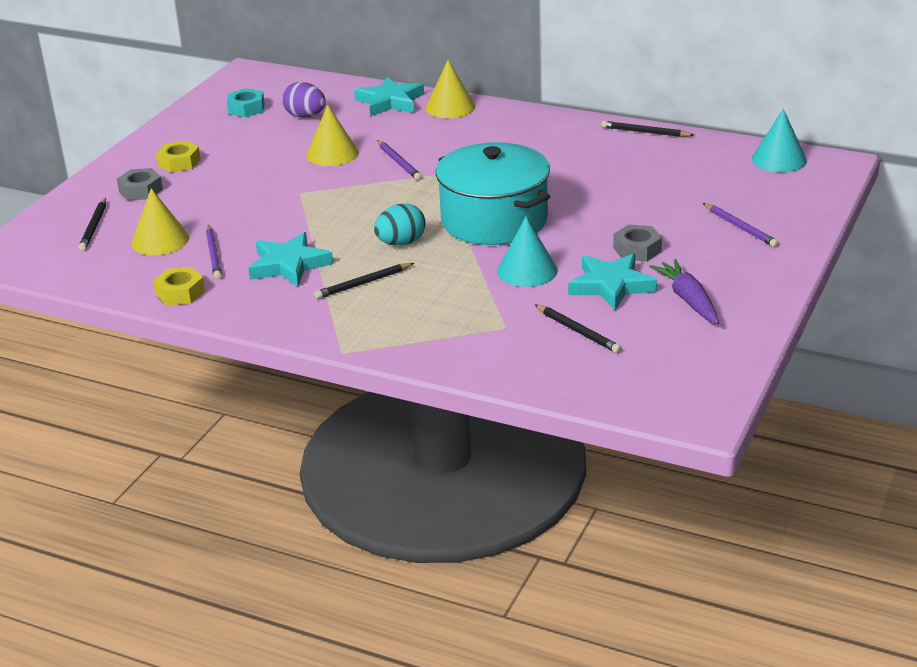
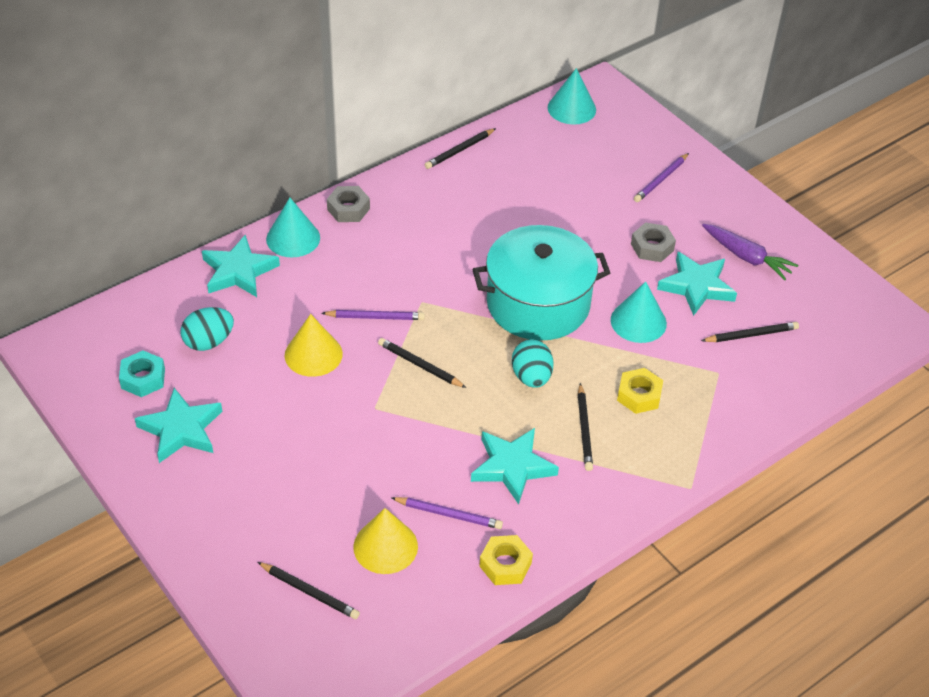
camera: 65 degrees left, 15 degrees up
(141, 190) = (259, 527): grey nut -> grey nut (348, 209)
(179, 163) = (222, 475): yellow nut -> yellow nut (639, 395)
(210, 136) = (181, 429): none -> turquoise star
(305, 116) = (209, 342): purple egg -> turquoise egg
(364, 195) = (420, 365): none -> black pencil
(450, 107) = (293, 238): yellow cone -> turquoise cone
(688, 300) = (746, 257): purple carrot -> purple carrot turned 150 degrees counterclockwise
(740, 227) = (661, 180): purple pencil -> purple pencil turned 135 degrees clockwise

